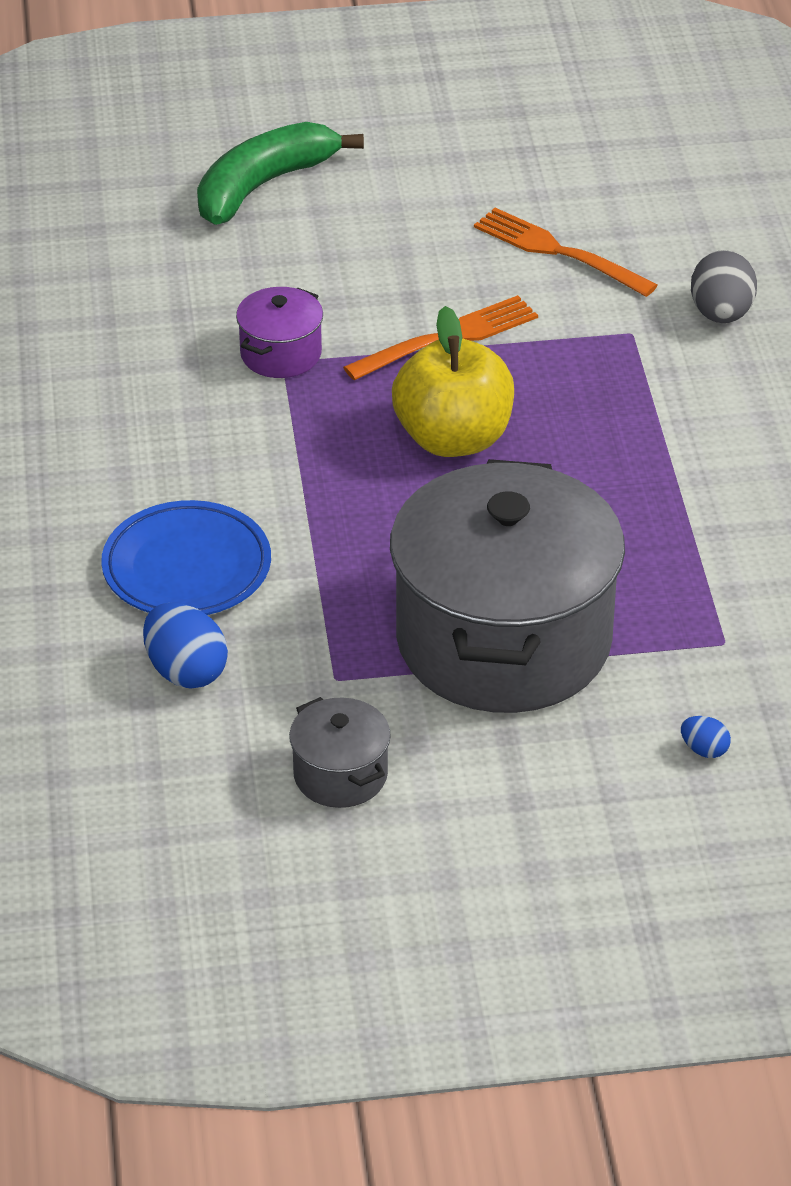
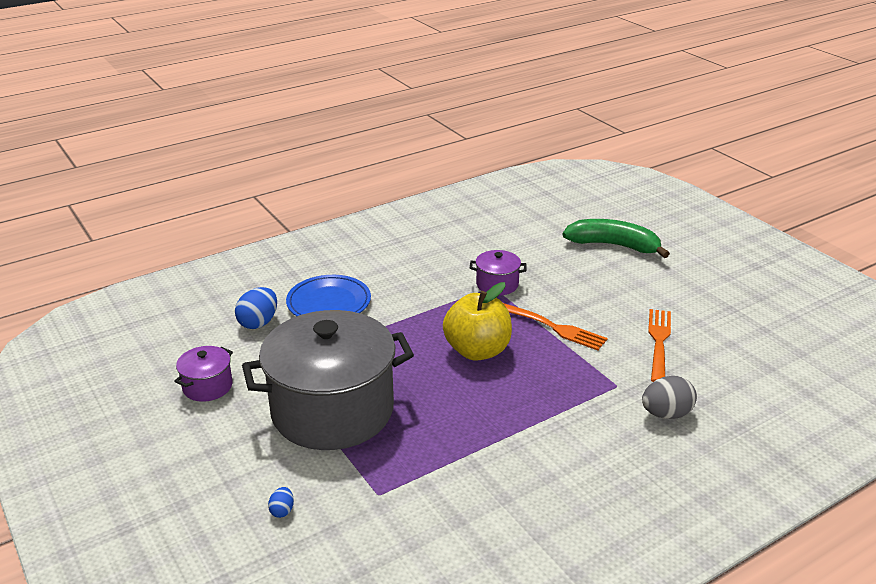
camera: 65 degrees right, 10 degrees down
(340, 775) = (207, 386): grey pot -> purple pot

